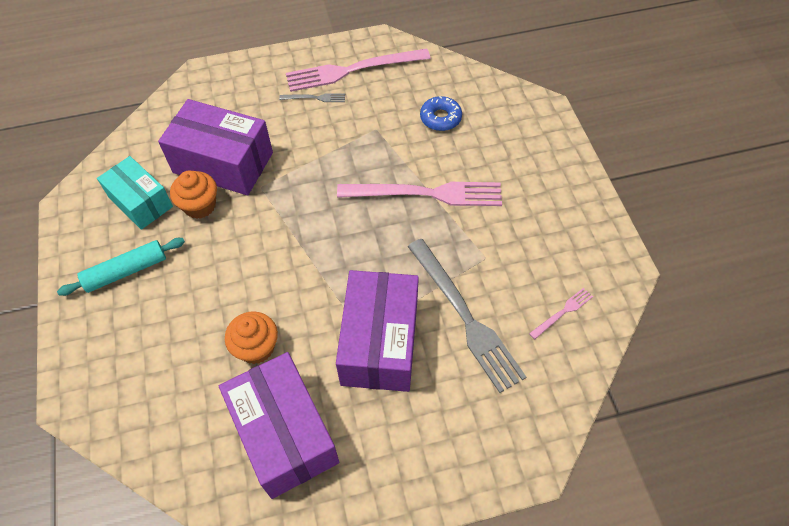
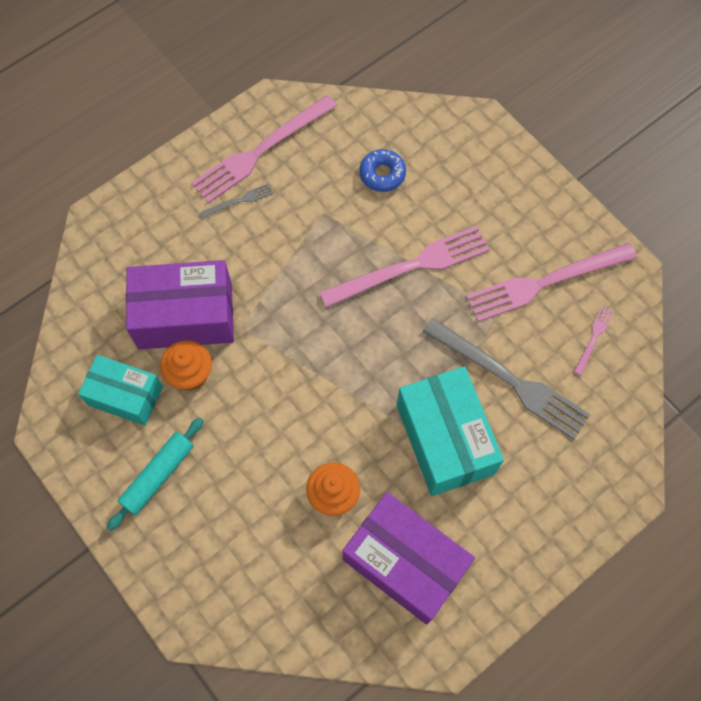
camera: 25 degrees left, 10 degrees up
(380, 342) = (445, 439): purple box -> turquoise box
(539, 249) = (545, 282): none -> pink fork

